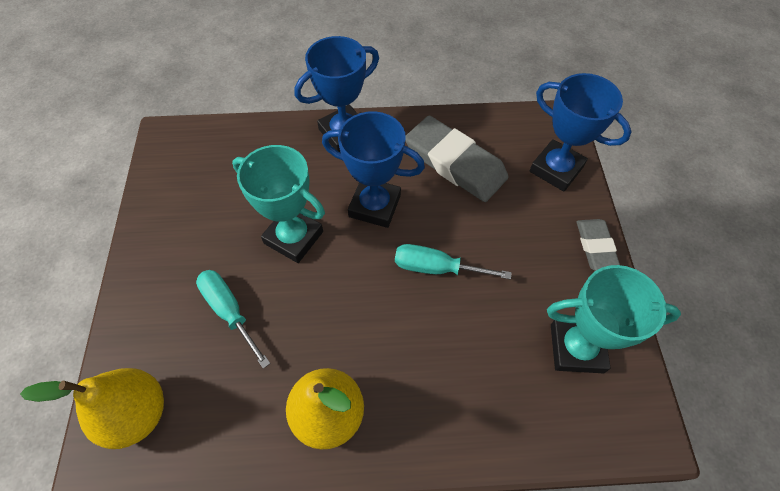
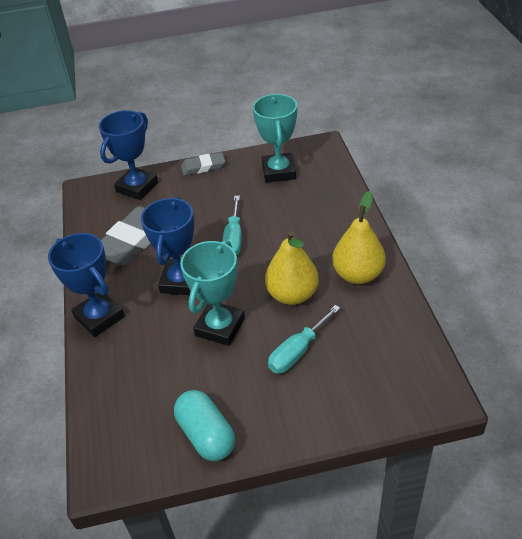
camera: 95 degrees left, 15 degrees down
(137, 414) = (397, 385): yellow pear -> yellow pear (292, 295)
(166, 213) = (206, 435): none -> turquoise capsule

